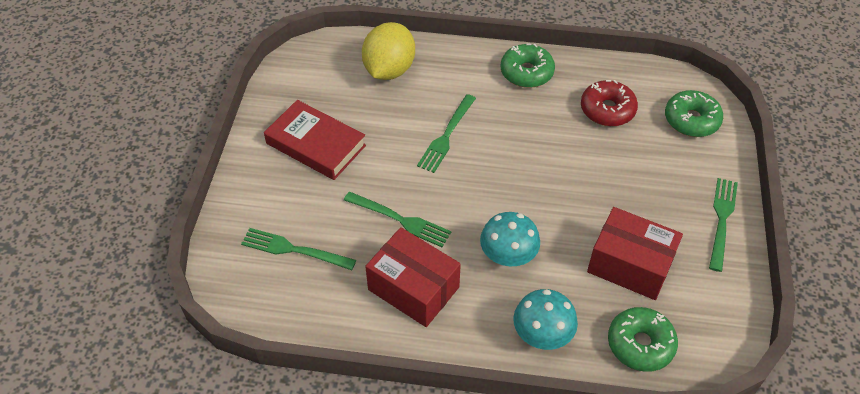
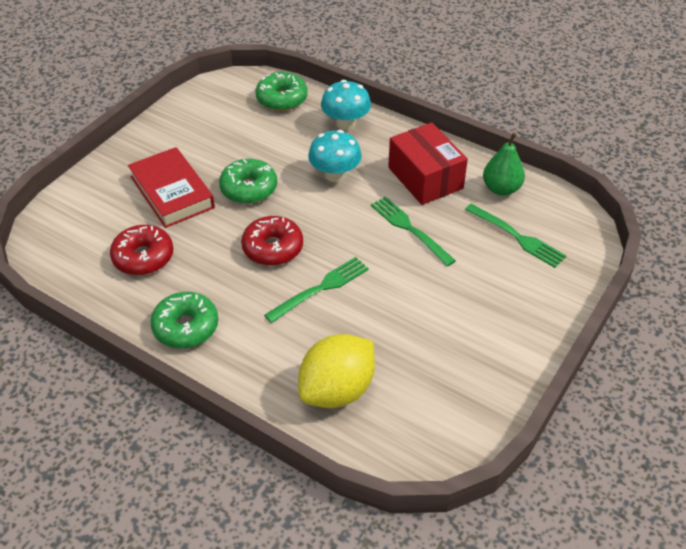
camera: 155 degrees left, 5 degrees down
(316, 144) = (462, 328): red book -> red book (172, 192)
(327, 305) = (501, 189): none -> green pear
(510, 156) = (273, 248): none -> red donut
(630, 265) = (245, 140): red box -> none
(691, 120) = (78, 220): green donut -> green donut (249, 188)
(721, 220) = (145, 143): green fork -> none

